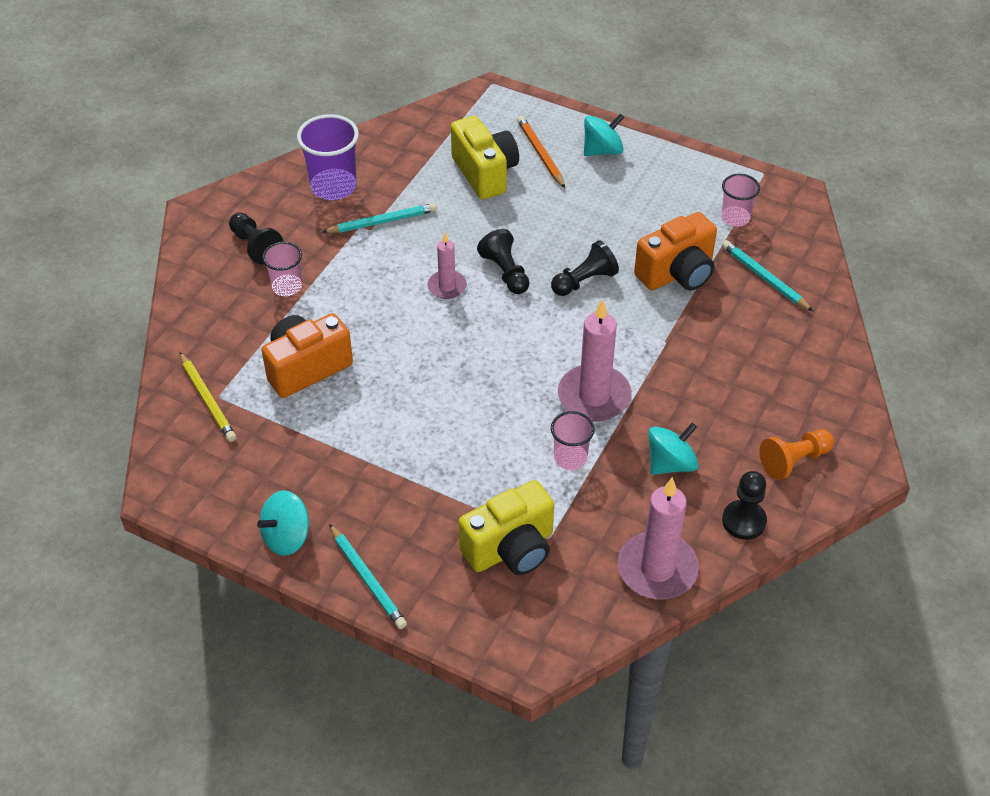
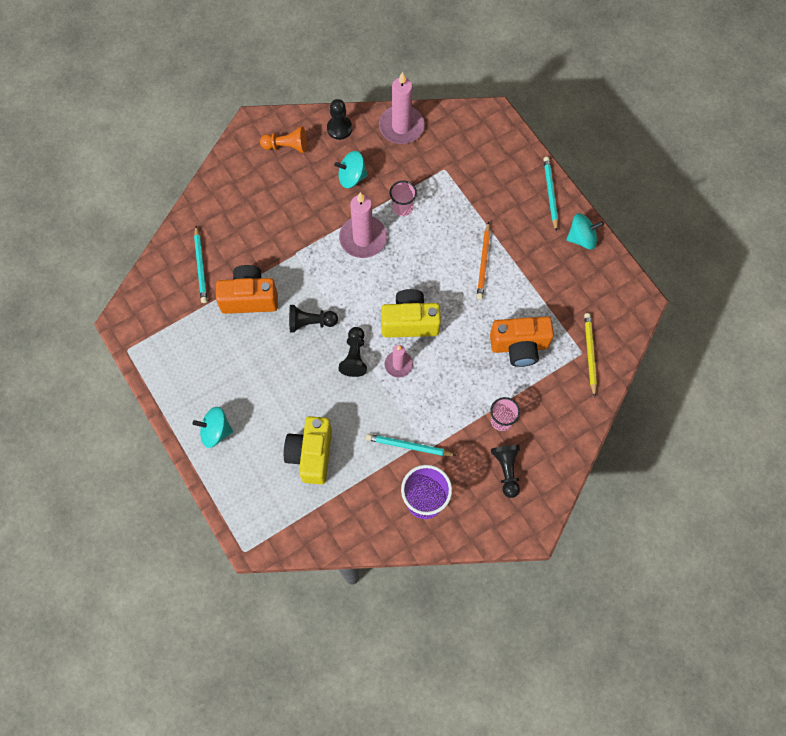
camera: 150 degrees left, 20 degrees up
(511, 549) = (467, 173): yellow camera -> yellow camera (410, 322)
(540, 154) = (260, 452): orange pencil -> orange pencil (483, 263)
(735, 218) = (178, 322): pink cup -> none

